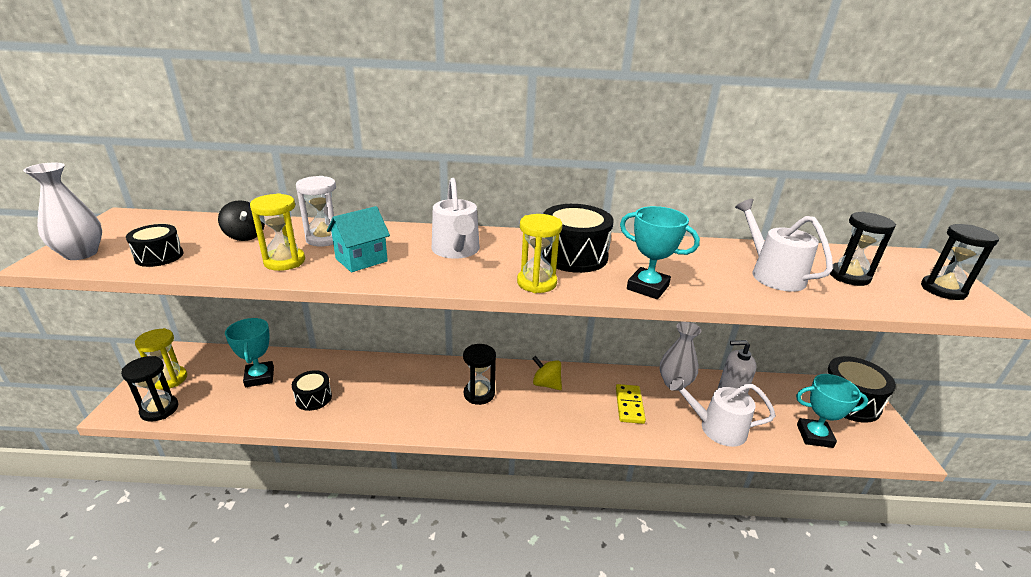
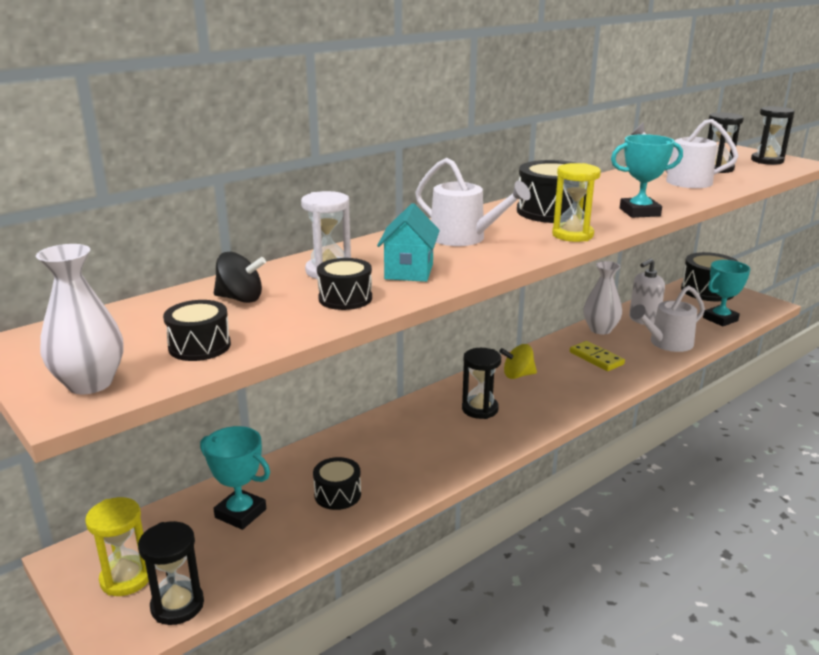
camera: 40 degrees left, 5 degrees down
(284, 261) = (345, 298): yellow hourglass -> black drum

